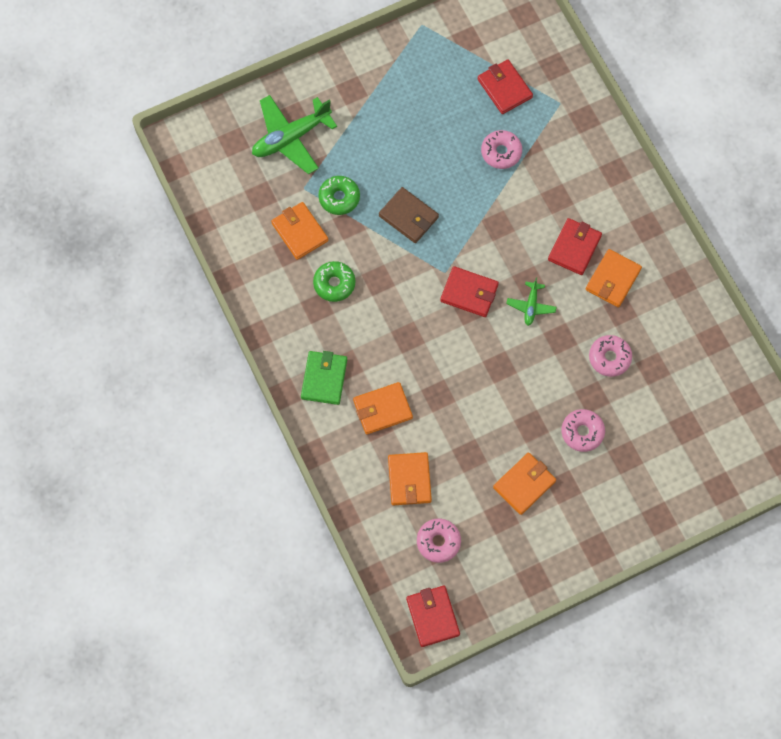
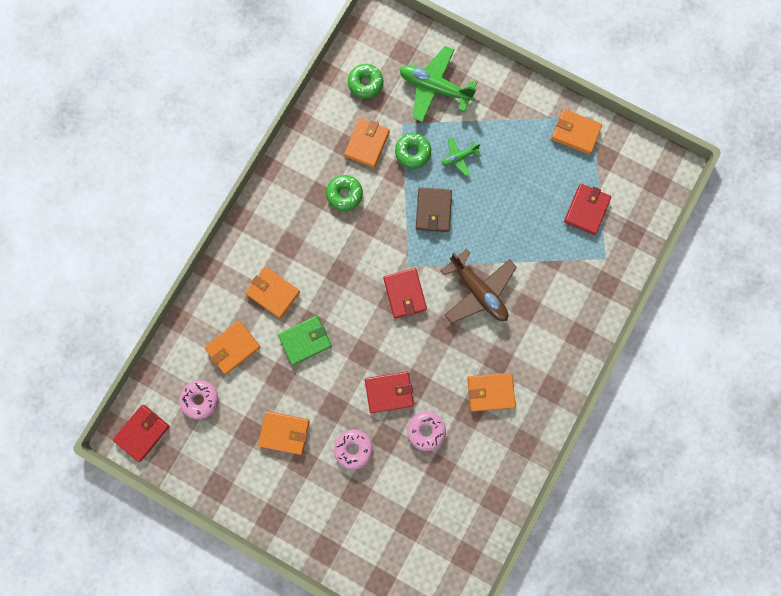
camera: 55 degrees right, 10 degrees up
(239, 194) = (365, 84): none -> green donut
(324, 379) = (268, 236): green wallet -> green wallet (305, 340)
(426, 49) = (575, 133): none -> orange wallet
(501, 152) = (532, 242): pink donut -> none
(513, 228) = (478, 291): none -> brown plane
(531, 306) = (426, 345): green plane -> green plane (459, 157)
(574, 248) = (495, 346): red wallet -> red wallet (389, 392)

